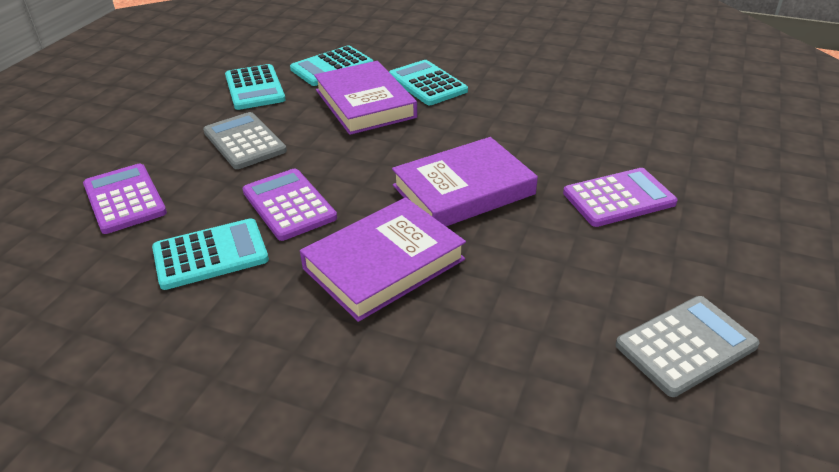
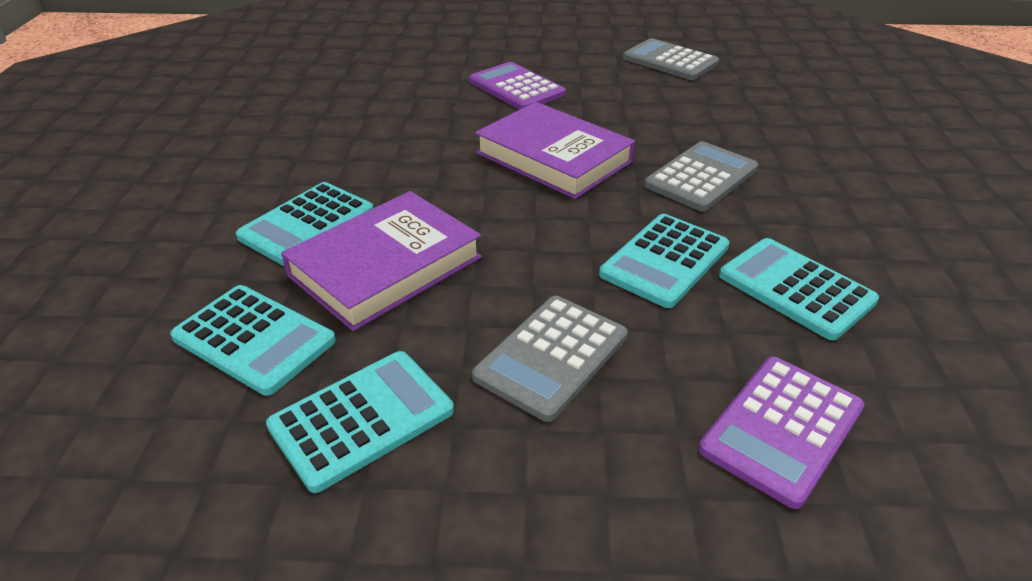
camera: 110 degrees left, 0 degrees up
(289, 205) = (664, 260): purple calculator -> turquoise calculator
(384, 264) = (701, 177): purple book -> grey calculator

